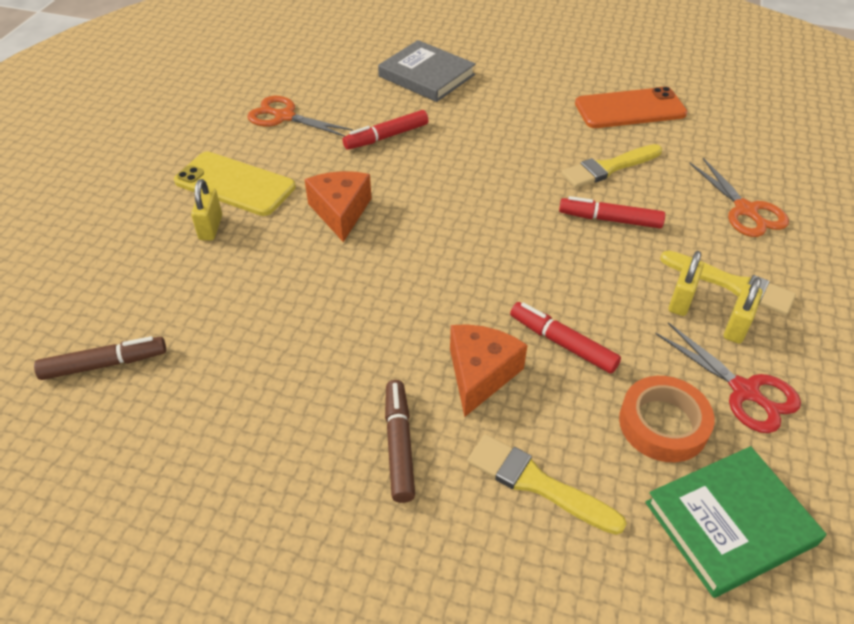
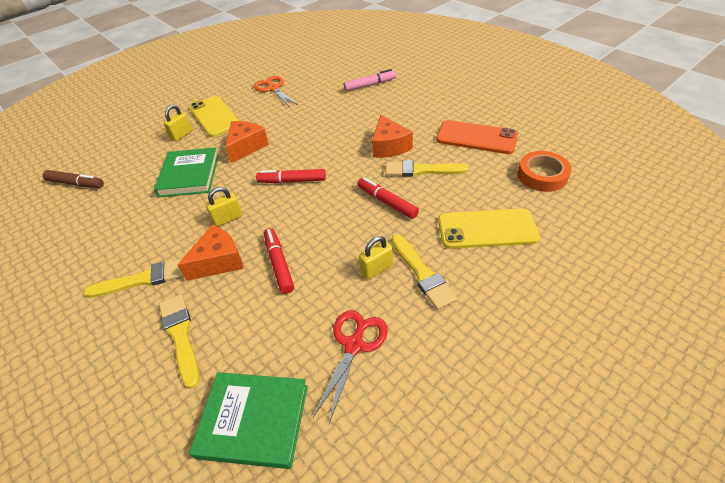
camera: 35 degrees right, 0 degrees up
(297, 281) = (189, 175): none -> green book
(386, 137) = (312, 113): red marker -> red marker (292, 181)
(399, 445) = (142, 279): brown marker -> yellow brush
(426, 76) = (370, 85): grey book -> pink marker
(540, 150) = (389, 146): none -> orange cheese
(663, 424) = (282, 339): orange tape -> orange tape (542, 175)
(736, 327) = (395, 302): yellow padlock -> yellow padlock (228, 219)
(744, 391) = (354, 345): red scissors -> red scissors turned 150 degrees counterclockwise
(745, 210) = (487, 229): orange scissors -> yellow phone

